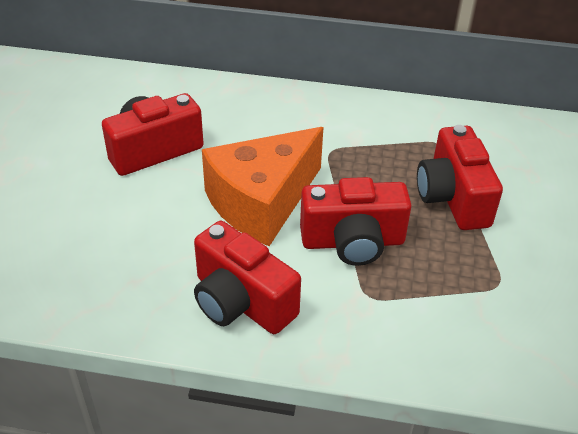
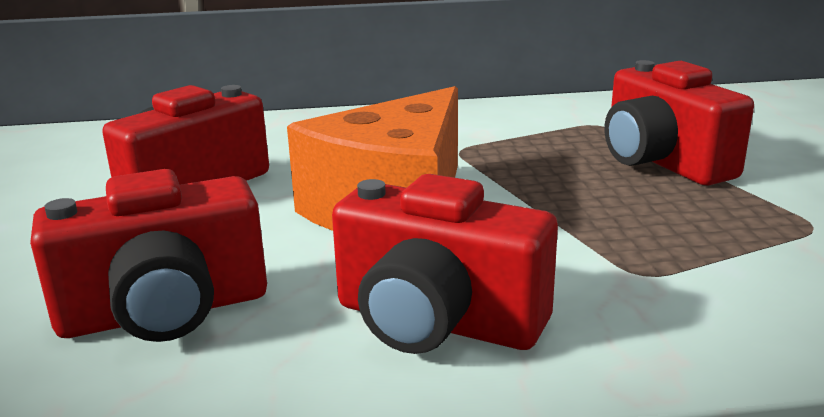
camera: 15 degrees left, 20 degrees down
(353, 242) = (564, 223): red camera -> red camera (165, 312)

